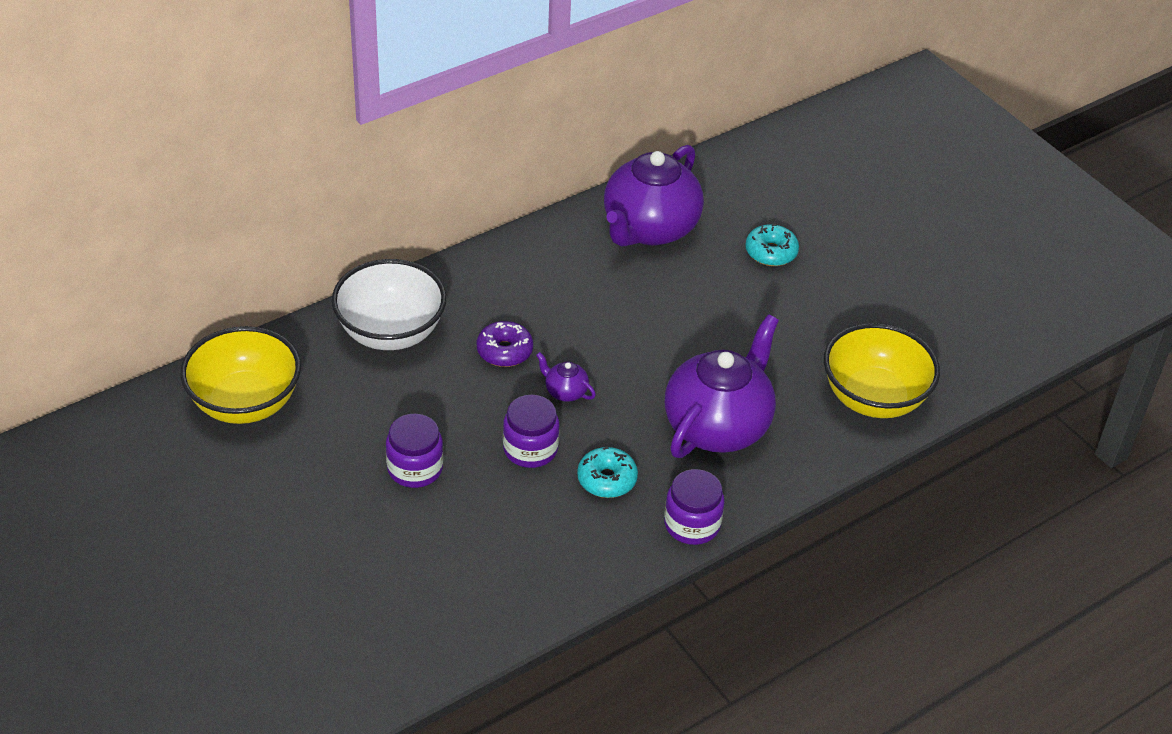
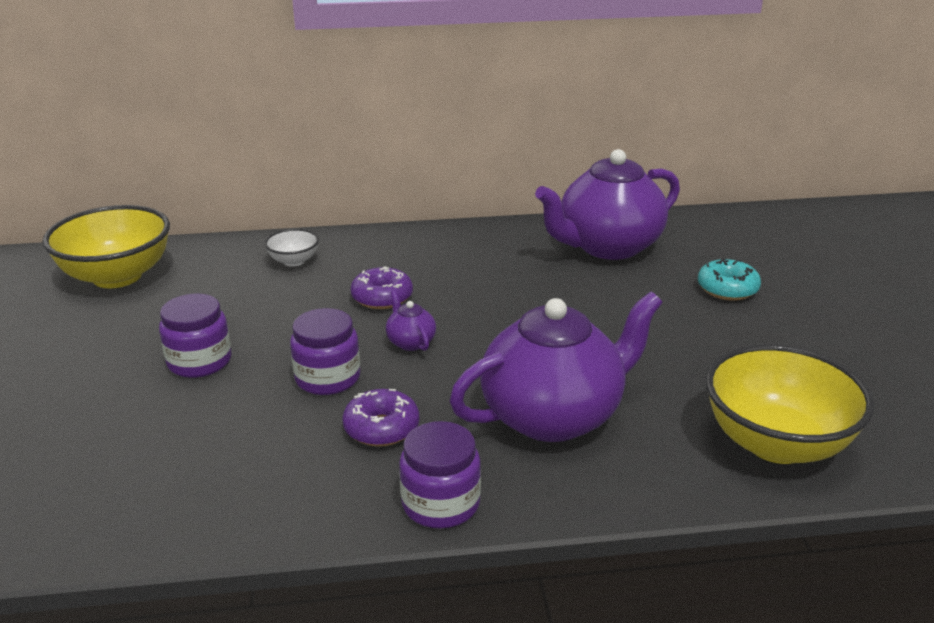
camera: 30 degrees right, 15 degrees down
(390, 332) = (294, 261): white bowl -> white bowl, size x0.47
(607, 479) = (381, 428): turquoise donut -> purple donut

